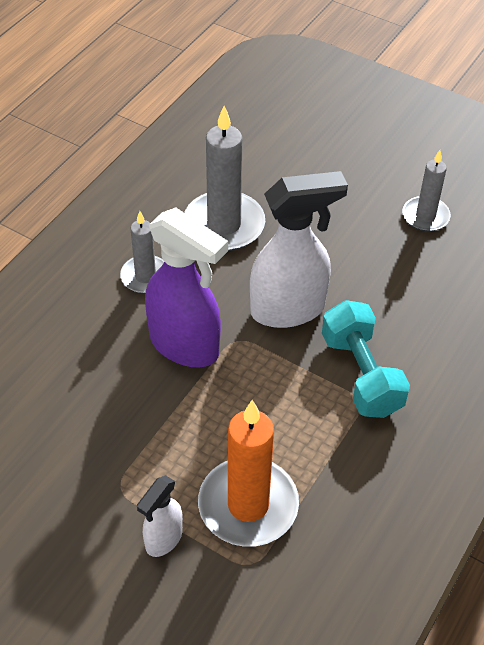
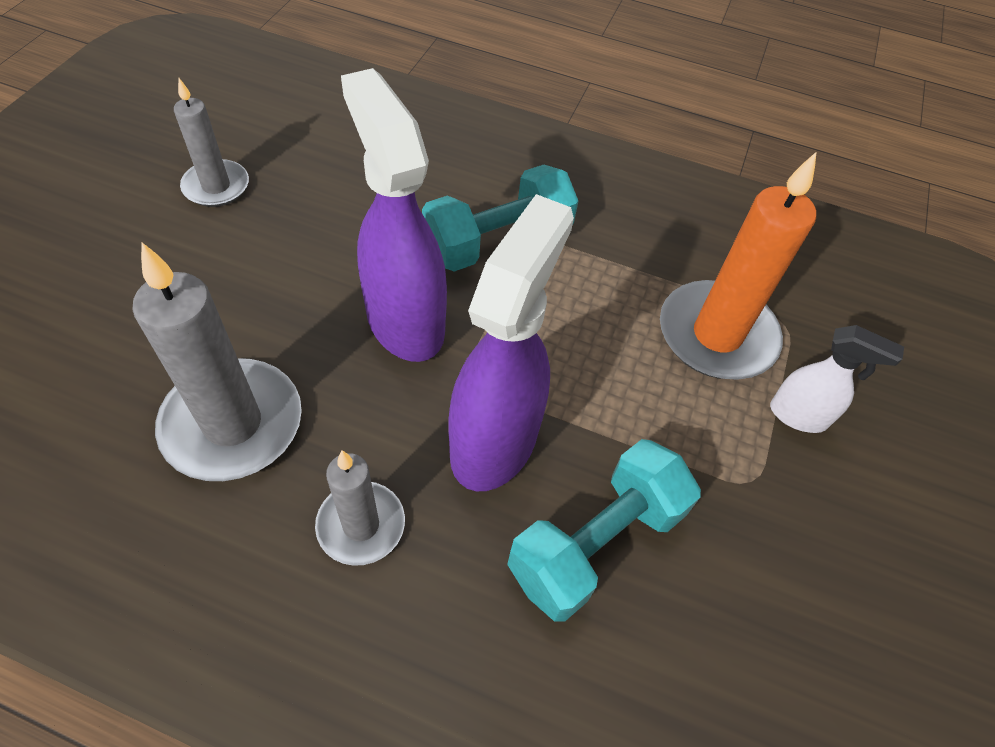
camera: 105 degrees left, 5 degrees up
(103, 385) = (596, 542): none -> turquoise dumbbell
(289, 309) = (404, 321): white spray bottle -> purple spray bottle

